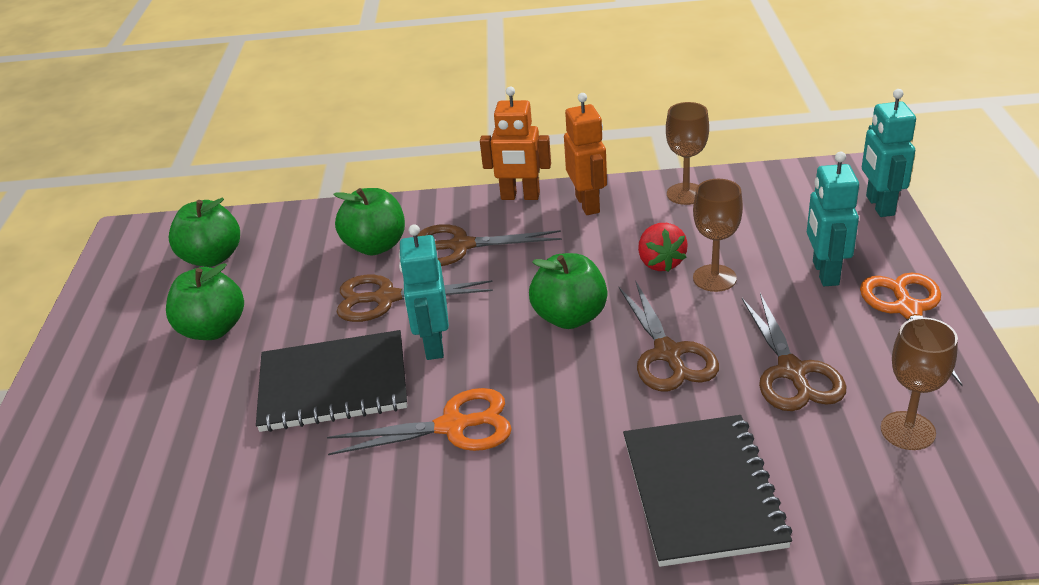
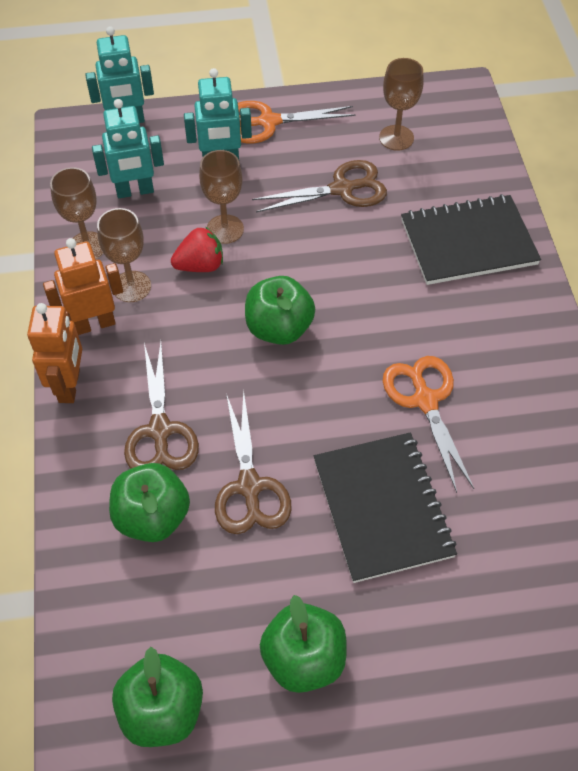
camera: 100 degrees left, 20 degrees up
(433, 344) = (321, 432): turquoise robot -> turquoise robot (135, 191)
(633, 222) = (131, 286): none -> brown goblet
(667, 354) = (325, 260): brown scissors -> none

